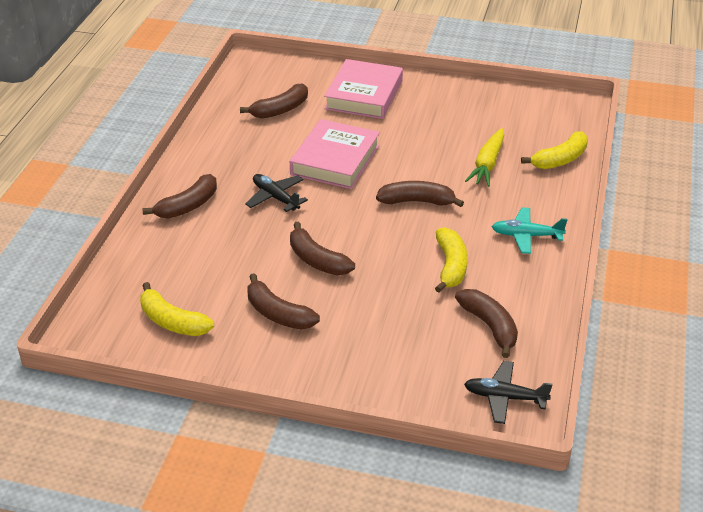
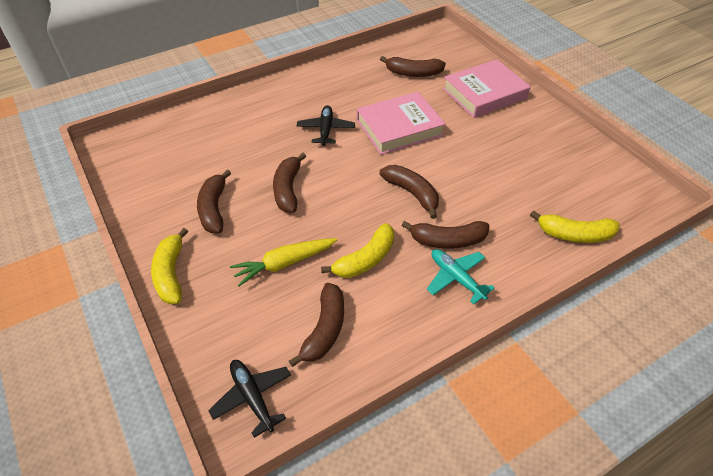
camera: 45 degrees right, 10 degrees up
(172, 321) = (157, 170): yellow banana -> yellow banana (171, 273)
(188, 206) = (270, 103): brown banana -> brown banana (447, 240)
(487, 164) = (505, 199): yellow carrot -> yellow carrot (284, 264)

